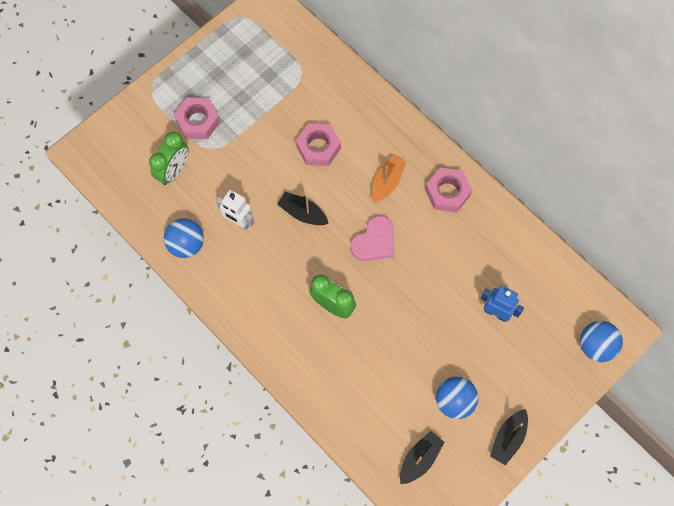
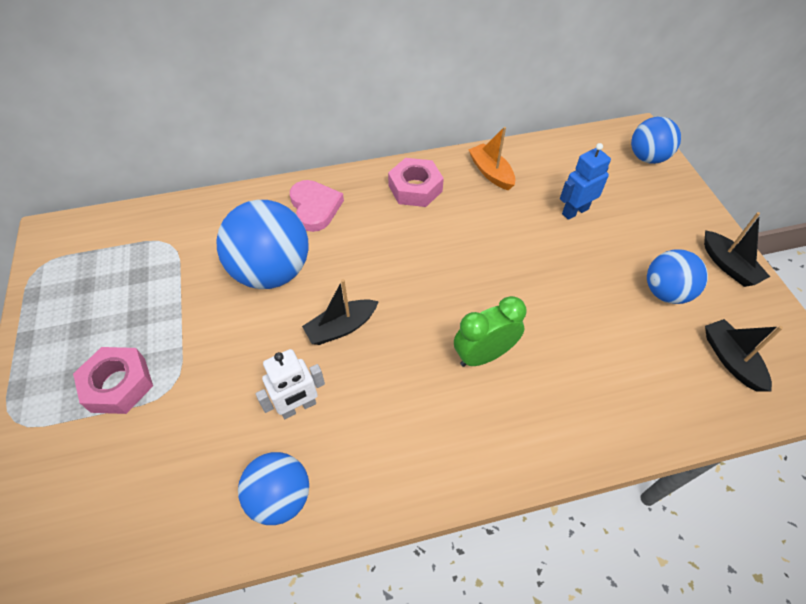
camera: 60 degrees left, 15 degrees down
(174, 171) = (158, 455): green clock -> none
(318, 147) = (272, 271): pink nut -> blue ball
(374, 242) = (428, 274): pink heart -> pink heart (315, 207)
(387, 182) = (365, 230): orange boat -> orange boat (491, 173)

